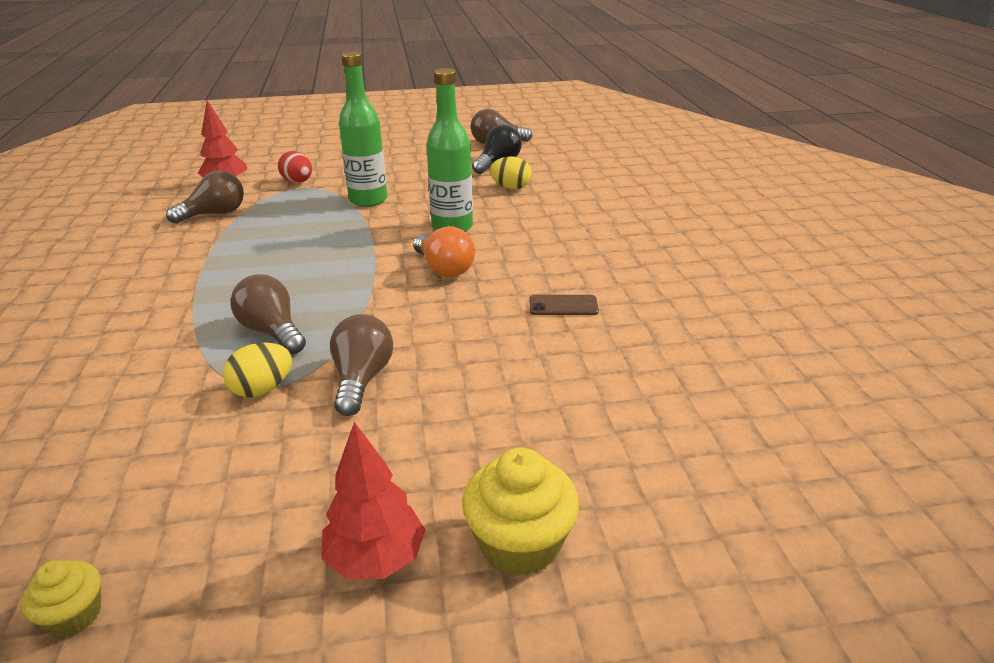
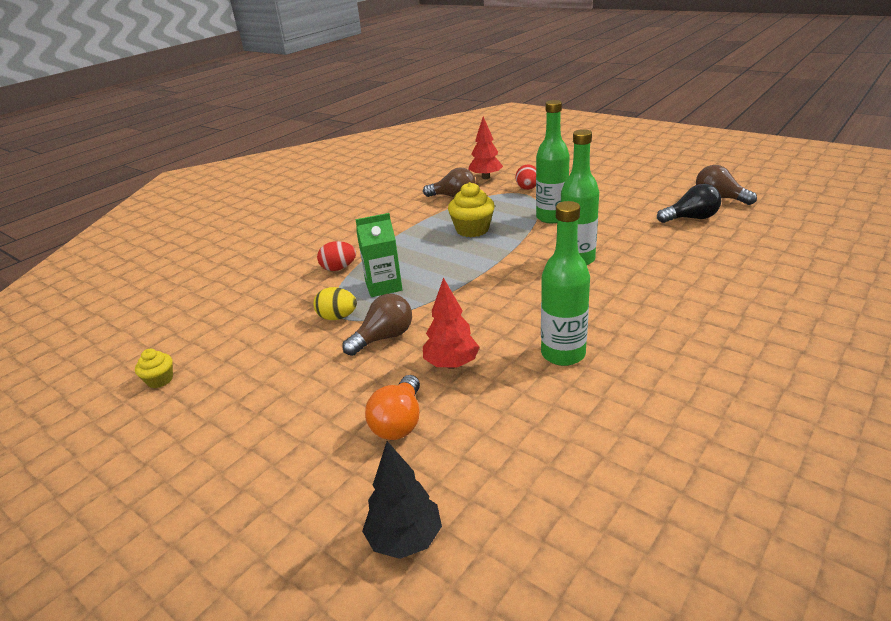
camera: 50 degrees right, 0 degrees up
(170, 340) = (339, 268): none -> red egg
(272, 332) = (383, 286): brown light bulb -> green carton
(376, 559) = (262, 435): red tree -> red tree (451, 364)
(444, 269) = (526, 289): orange light bulb -> orange light bulb (399, 422)
(511, 188) = (670, 243): yellow egg -> none
(520, 543) = (321, 477): yellow cupcake -> yellow cupcake (472, 230)
(563, 306) = (563, 354): brown phone -> green bottle
(682, 527) = (405, 538): none -> black tree

